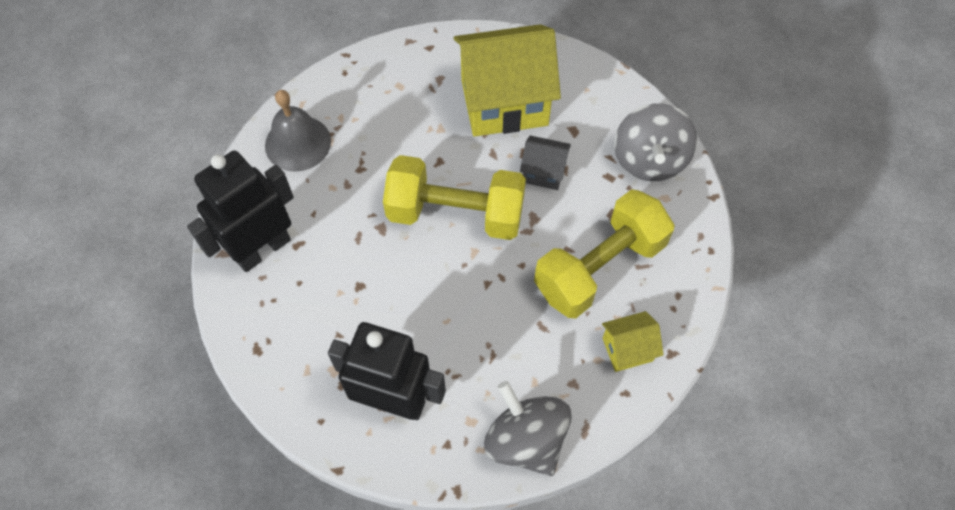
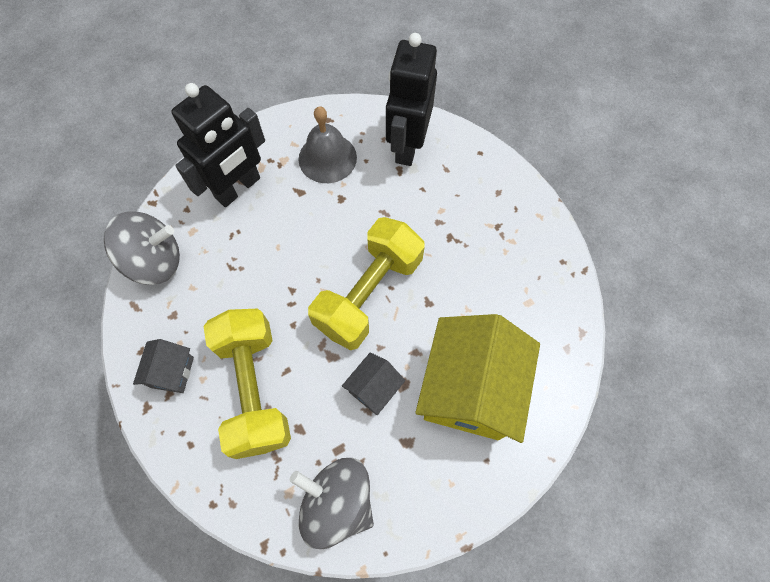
camera: 115 degrees right, 5 degrees up
(262, 249) = (407, 146): black robot -> black robot turned 150 degrees counterclockwise
(298, 143) = (498, 199): grey bell -> grey bell (327, 158)
(627, 349) = (172, 372): yellow house -> grey house

